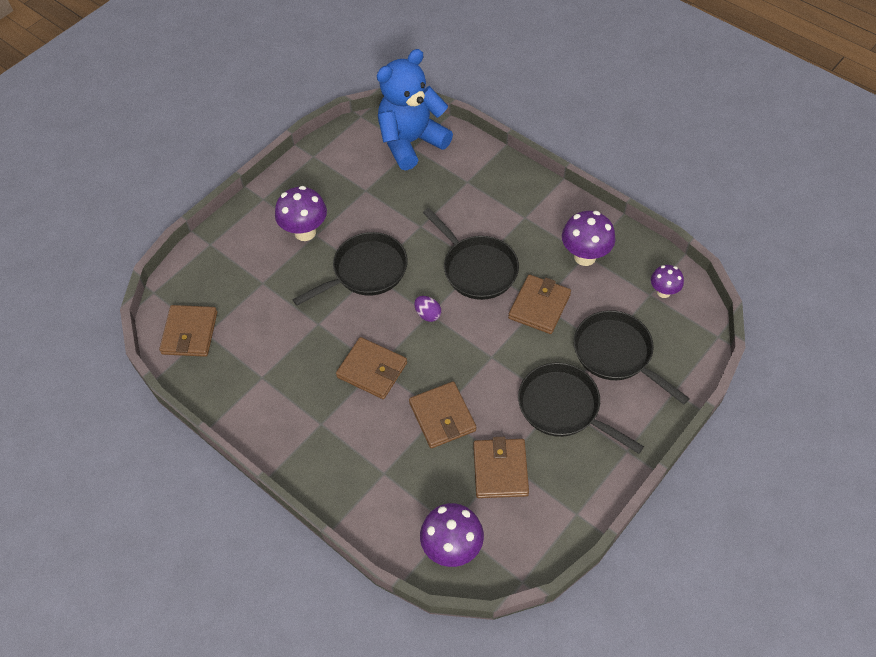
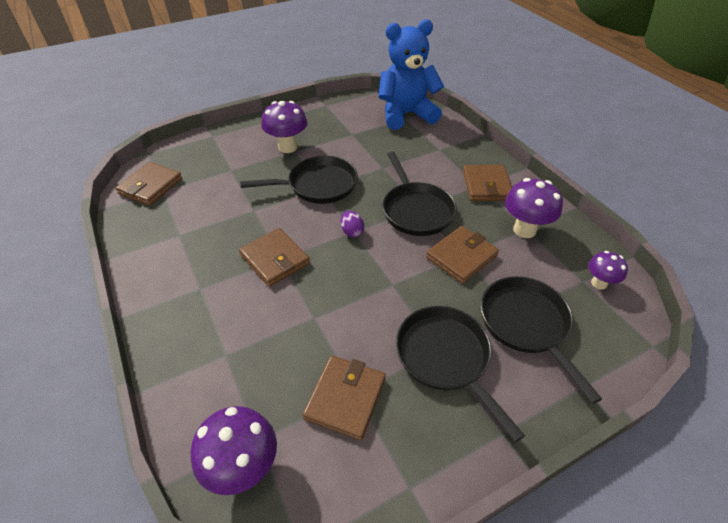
camera: 20 degrees right, 10 degrees down
(442, 417) = (315, 322): brown wallet -> brown wallet (486, 186)

